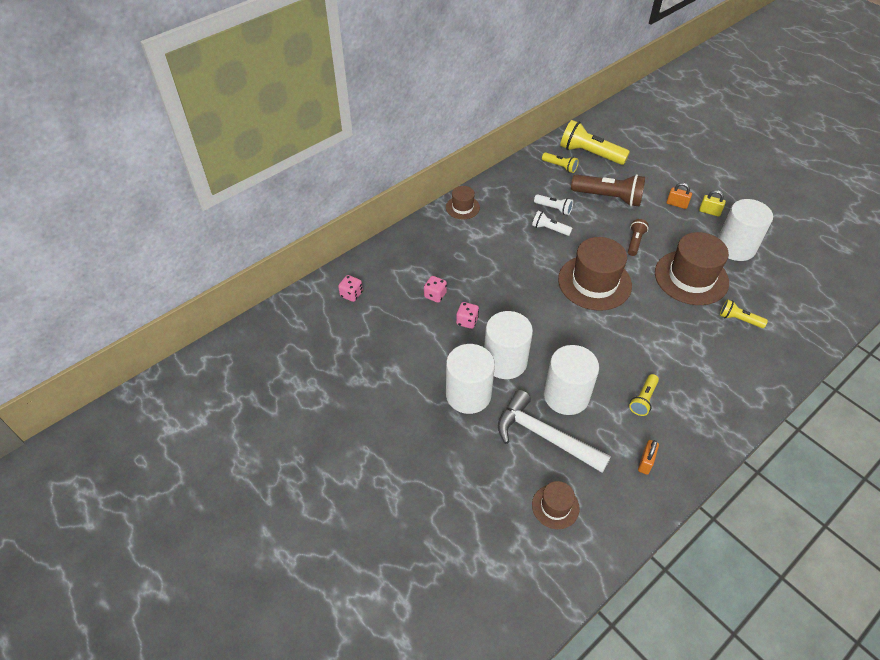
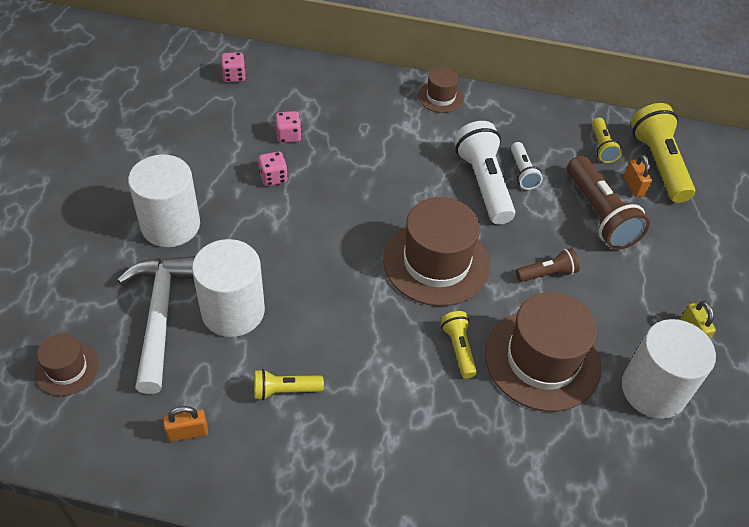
camera: 50 degrees right, 0 degrees up
(505, 361) = (241, 235): white cylinder -> none
(549, 229) = (483, 183): white flashlight -> white flashlight, size x1.88
(676, 204) = (666, 289): orange padlock -> orange padlock (633, 186)
(739, 319) = (515, 446): yellow flashlight -> yellow flashlight (458, 348)

